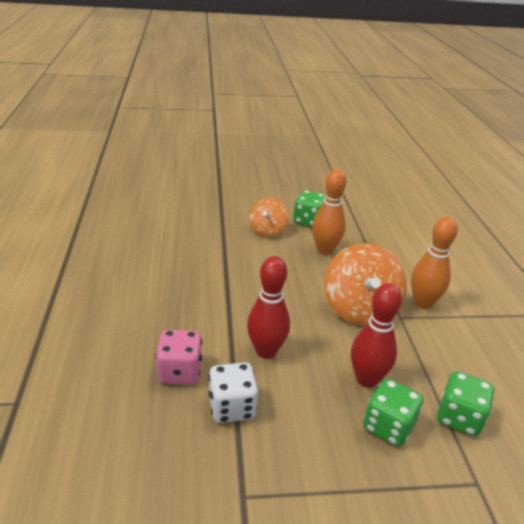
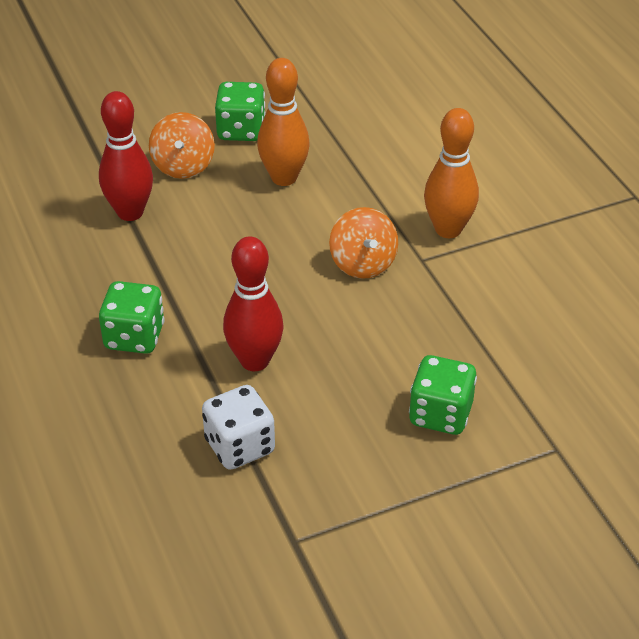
camera: 15 degrees left, 10 degrees up
(180, 371) = (151, 421): pink dice -> none
(359, 309) = (363, 263): orange spinning top -> orange spinning top, size x0.60
(366, 379) = (399, 362): red bowling pin -> red bowling pin (130, 212)
(459, 418) = (524, 379): green dice -> green dice (134, 337)

